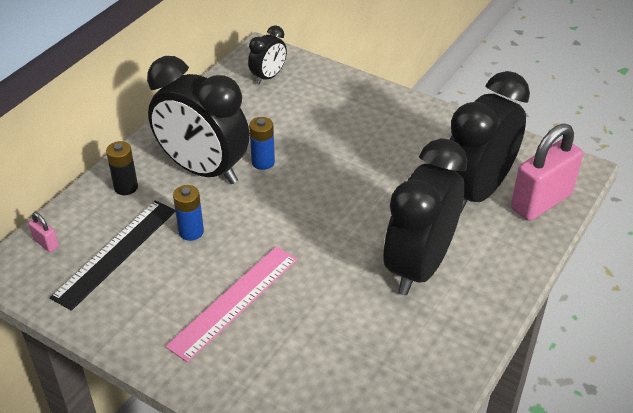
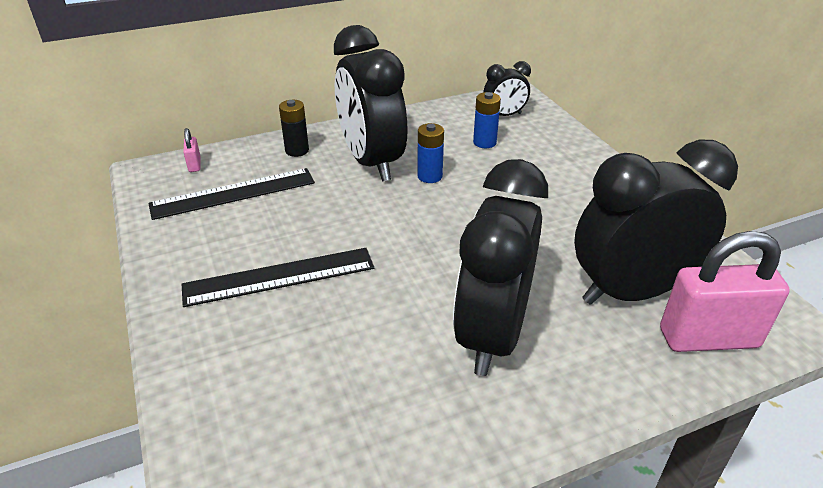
camera: 35 degrees right, 5 degrees down
(191, 232) = (308, 204): blue battery -> blue battery (484, 142)
(234, 301) = (279, 277): pink ruler -> black ruler
(419, 266) = (491, 335): black clock -> black clock turned 45 degrees counterclockwise

